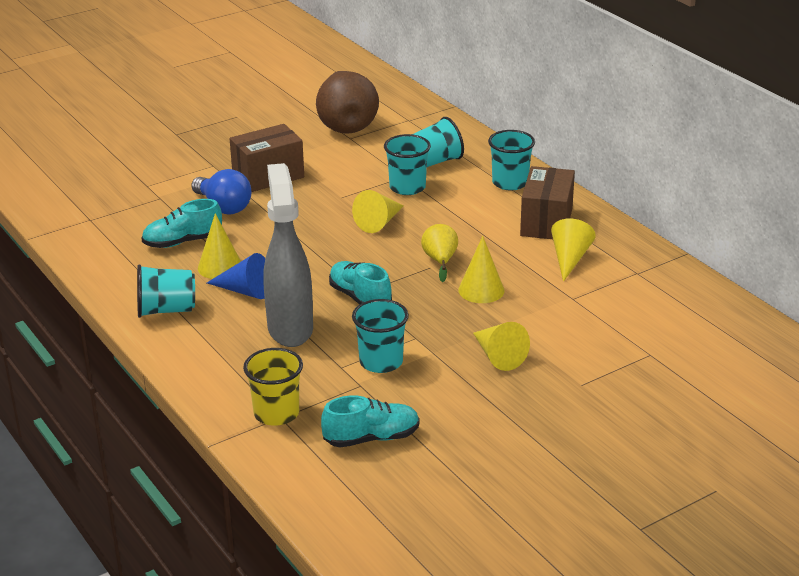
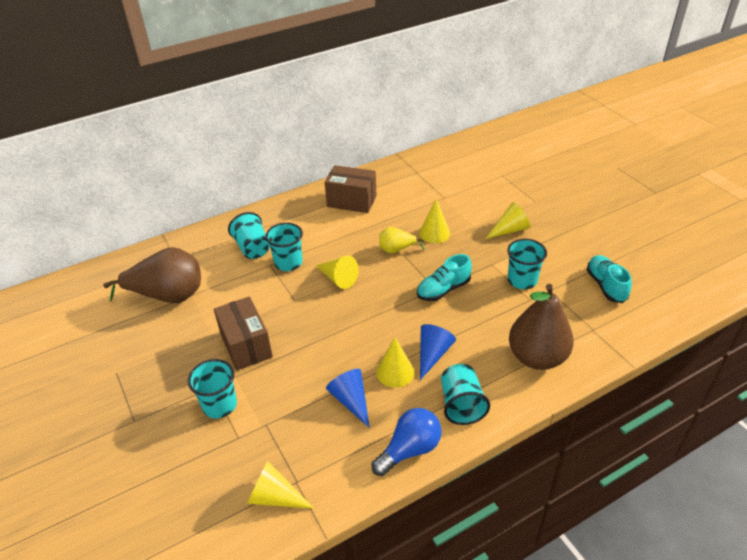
camera: 85 degrees left, 10 degrees up
(183, 242) = (351, 400): turquoise shoe -> blue cone
(223, 207) = (294, 374): blue light bulb -> blue light bulb (410, 449)
(233, 366) = (537, 357): none -> brown pear
(276, 413) = (589, 331): yellow cup -> none
(290, 328) = (485, 326): grey spray bottle -> none
(510, 183) = (294, 213): turquoise cup -> turquoise cup (219, 405)
(569, 259) = (399, 195): yellow cone -> yellow cone (275, 497)

